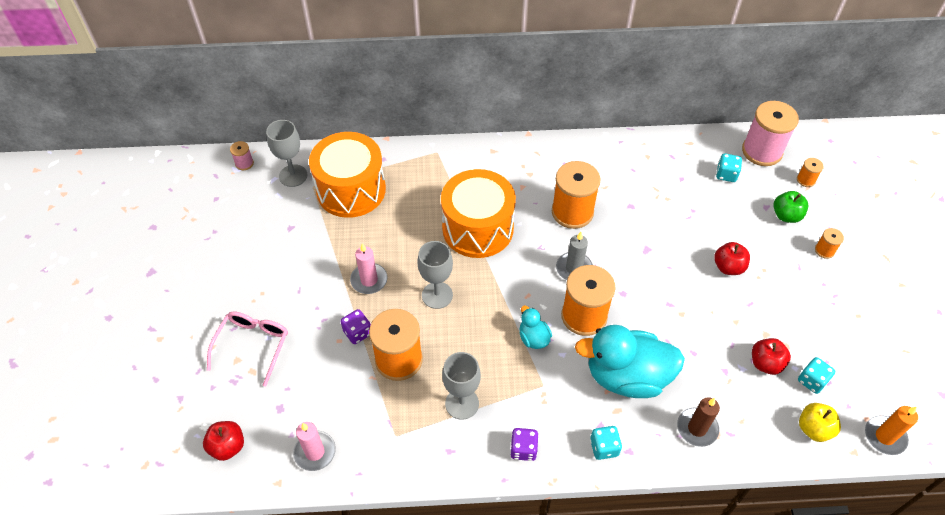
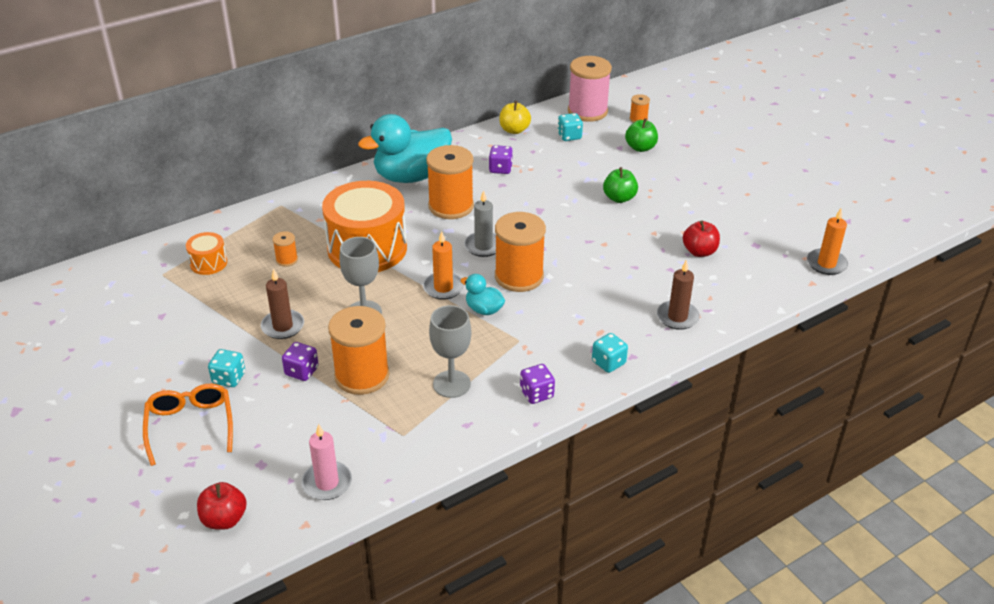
camera: 30 degrees left, 15 degrees down
(244, 163) = (65, 281): pink spool -> none
(252, 346) = (190, 426): pink glasses -> orange glasses
(293, 175) = (132, 273): grey goblet -> none
(351, 190) = (208, 263): orange drum -> orange drum, size x0.45
(369, 280) = (283, 326): pink candle -> brown candle
(514, 299) = (443, 288): none -> orange candle
(626, 376) = (590, 305): turquoise duck -> turquoise duck (411, 176)
(640, 188) = (500, 169): none -> purple dice
(728, 267) = (619, 198): red apple -> green apple
(812, 381) = (744, 249): turquoise dice -> turquoise dice (229, 378)
(814, 428) = (770, 280): yellow apple -> yellow apple (514, 130)
(824, 250) = (689, 160): orange spool -> orange spool (287, 260)

